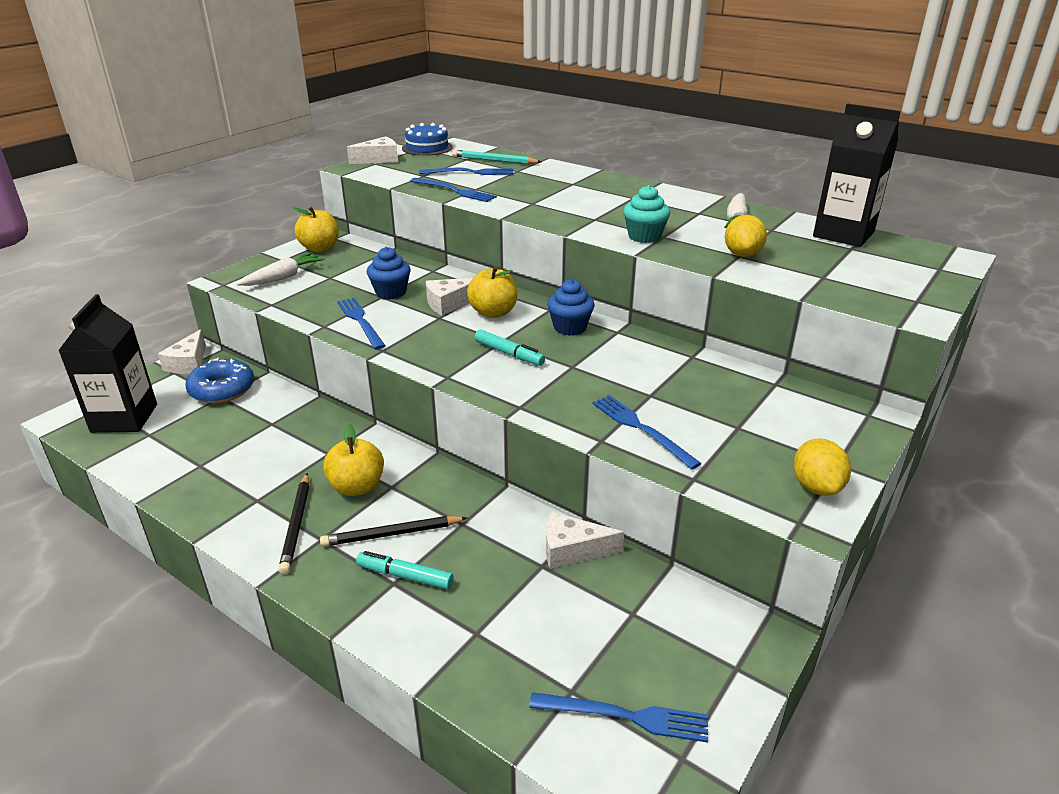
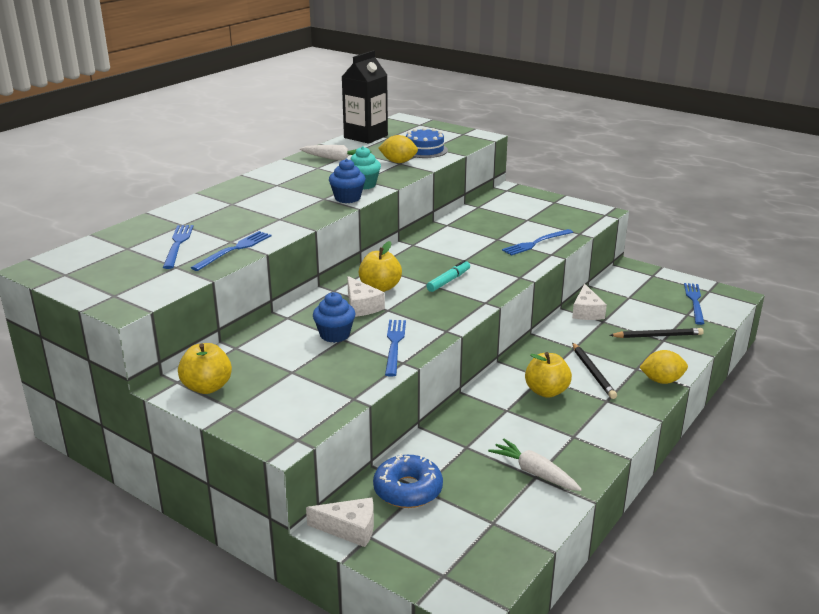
camera: 90 degrees left, 5 degrees down
(124, 418) = (466, 549): black carton -> none
(283, 277) = (286, 400): white carrot -> white carrot (534, 473)
(296, 525) = (596, 413): black pencil -> black pencil (657, 336)
(360, 321) = (394, 345): blue fork -> blue fork turned 120 degrees clockwise
(379, 159) = (100, 294): white cheese -> none
(405, 576) = (629, 365): turquoise marker -> none
(427, 148) = (68, 269): blue cake -> blue cake (424, 150)
(494, 160) = (142, 235): turquoise pencil -> none
(570, 327) = (407, 260): blue cupcake -> blue cupcake (347, 198)
(816, 487) = (576, 208): yellow lemon -> yellow lemon (661, 381)

